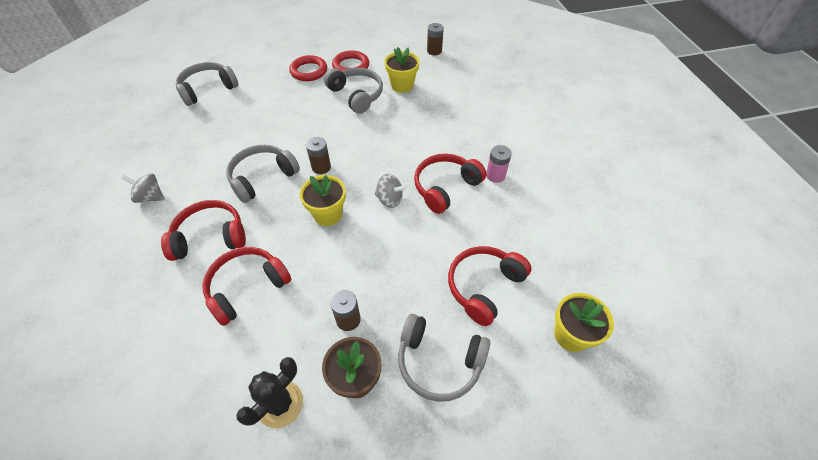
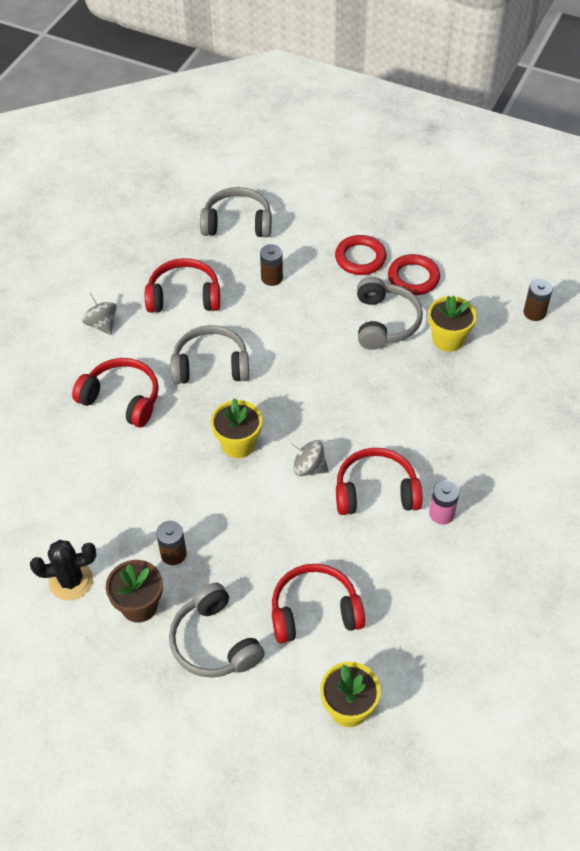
camera: 40 degrees right, 0 degrees up
(247, 287) = (117, 467): red headphones -> red headphones (184, 296)
(321, 167) = (274, 389): brown battery -> brown battery (272, 278)
(390, 199) = (308, 467): grey spinning top -> grey spinning top turned 135 degrees clockwise

